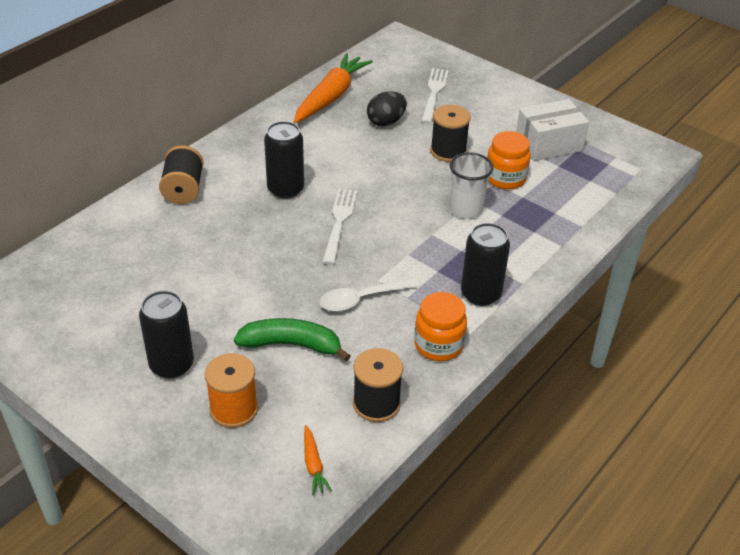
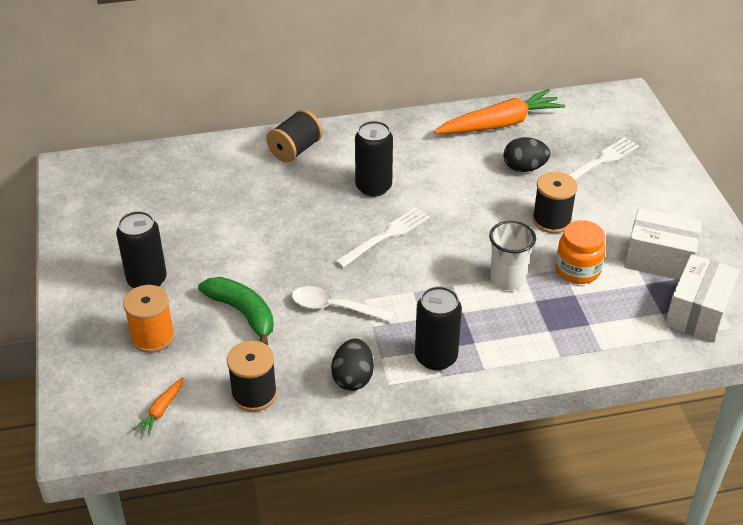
camera: 40 degrees right, 0 degrees up
(438, 345) = (353, 378): orange jar -> black egg
(611, 168) = (698, 312): none -> white box

